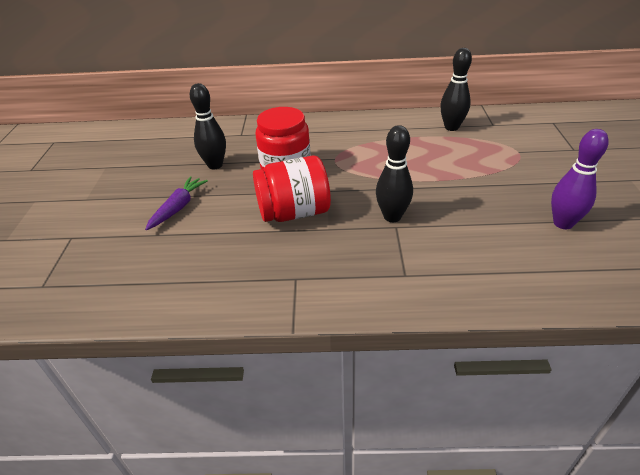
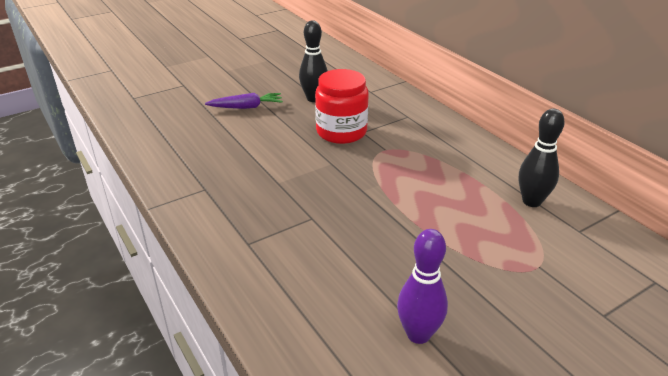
camera: 55 degrees right, 5 degrees down
(294, 212) = (284, 158): red jar -> none
(392, 216) = (324, 211): black bowling pin -> none

